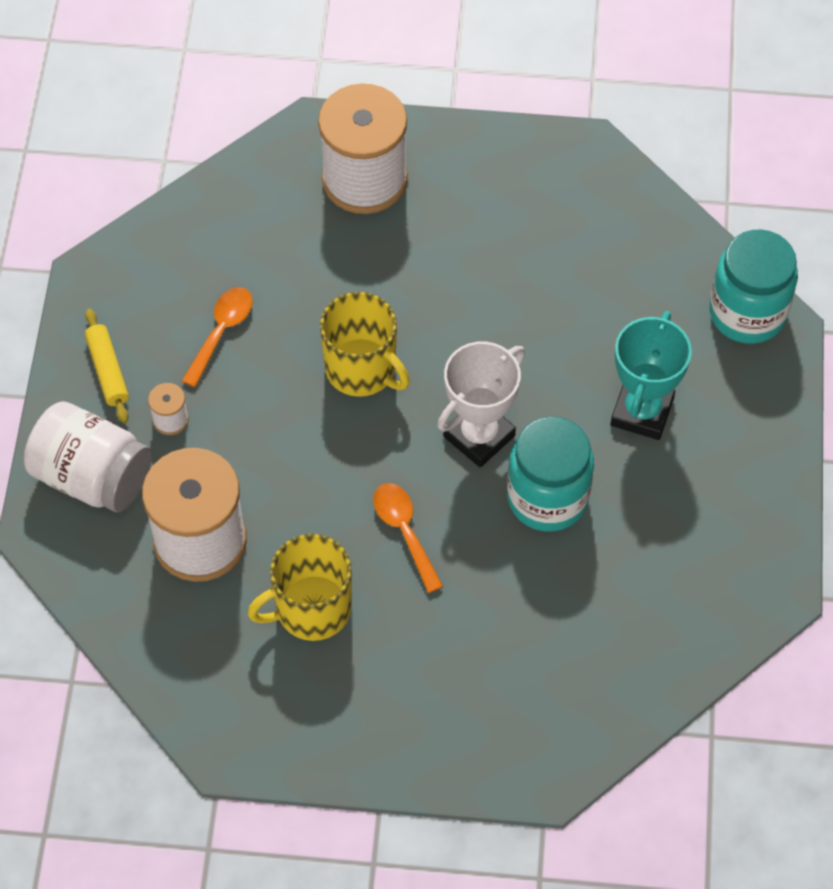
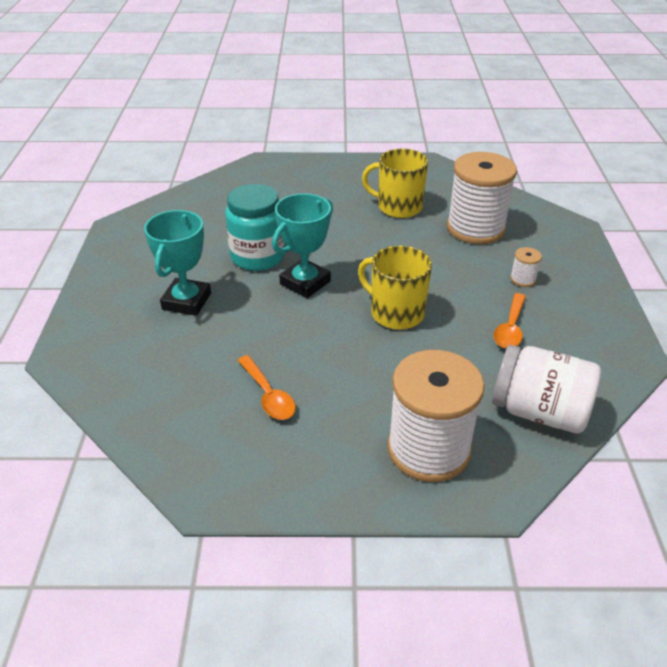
camera: 175 degrees right, 20 degrees down
(92, 477) = (558, 250): white jar -> white jar (539, 411)
(108, 370) = (582, 302): yellow rolling pin -> none
(311, 609) = (398, 207): yellow mug -> yellow mug turned 135 degrees counterclockwise
(405, 532) = (349, 238): orange spoon -> orange spoon (268, 395)
(479, 436) = (305, 283): white trophy -> turquoise trophy
(747, 313) = (87, 365): turquoise jar -> none

